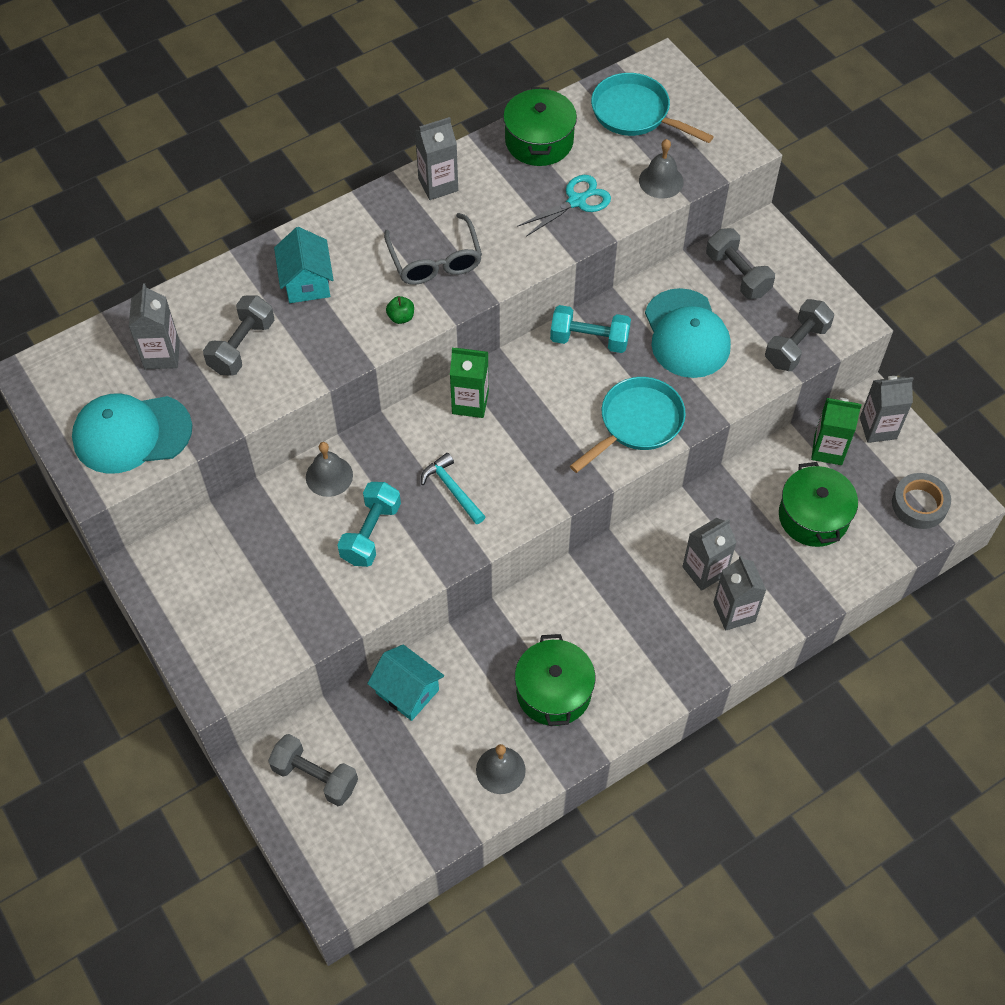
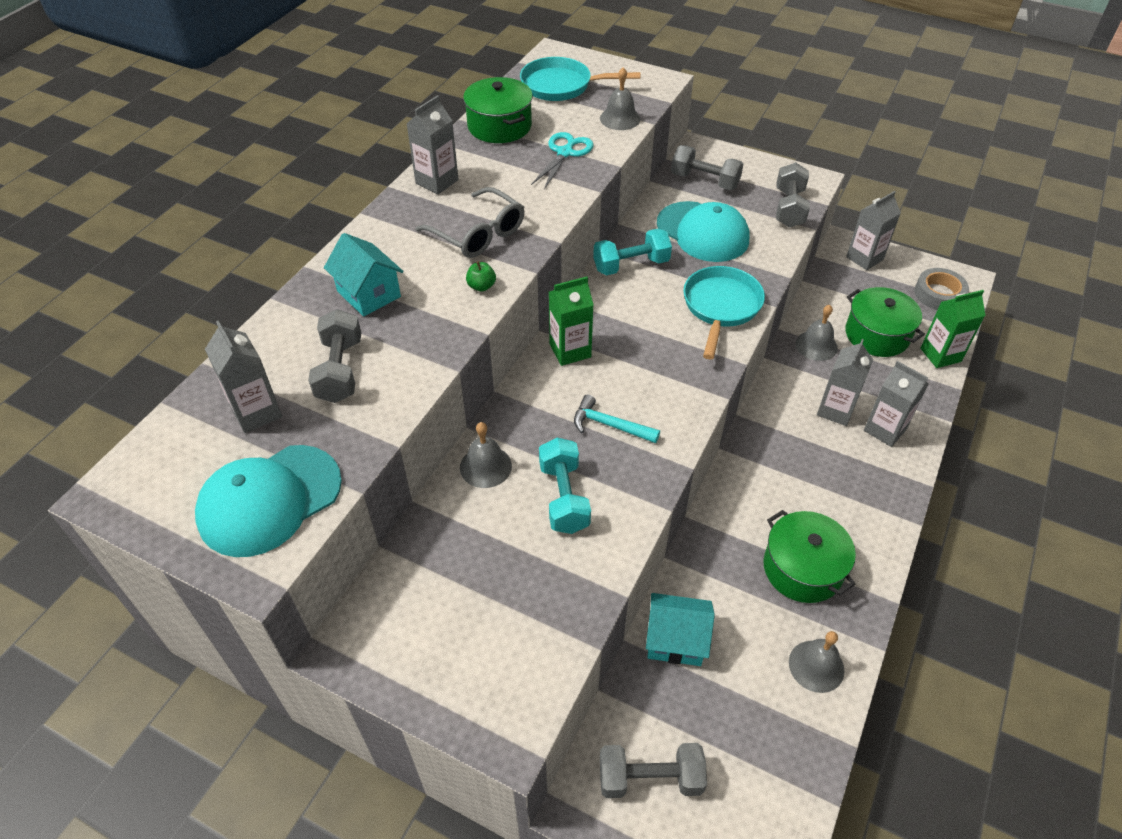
camera: 30 degrees left, 10 degrees down
(743, 498) = (816, 345): none -> grey bell
(828, 450) = (844, 286): green carton -> green carton (940, 355)

